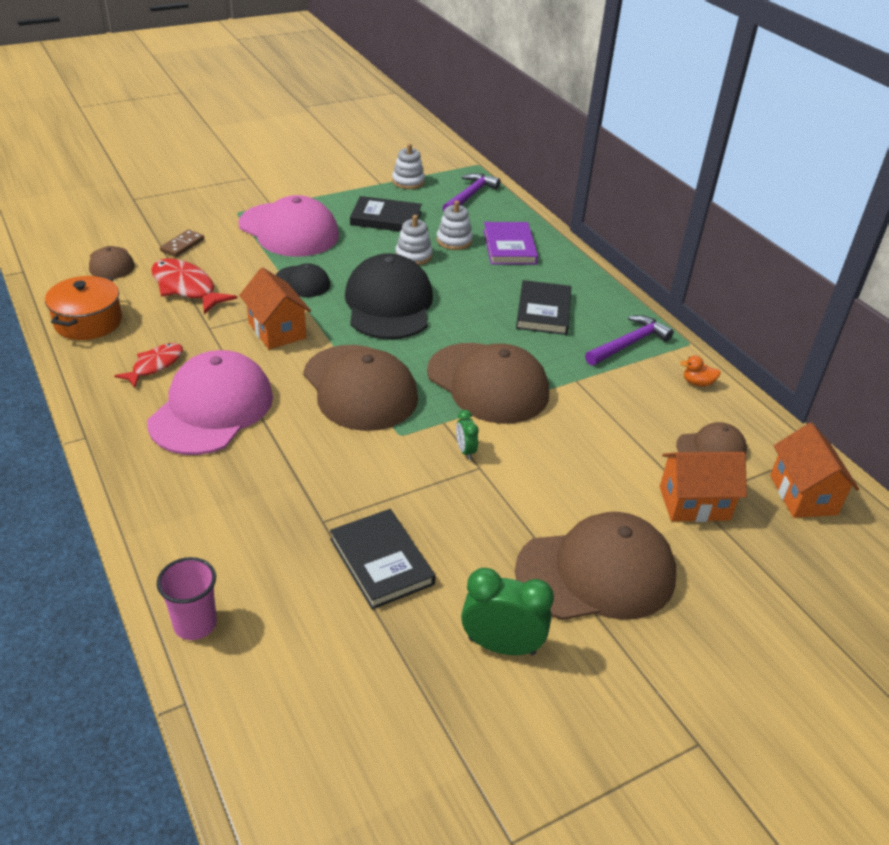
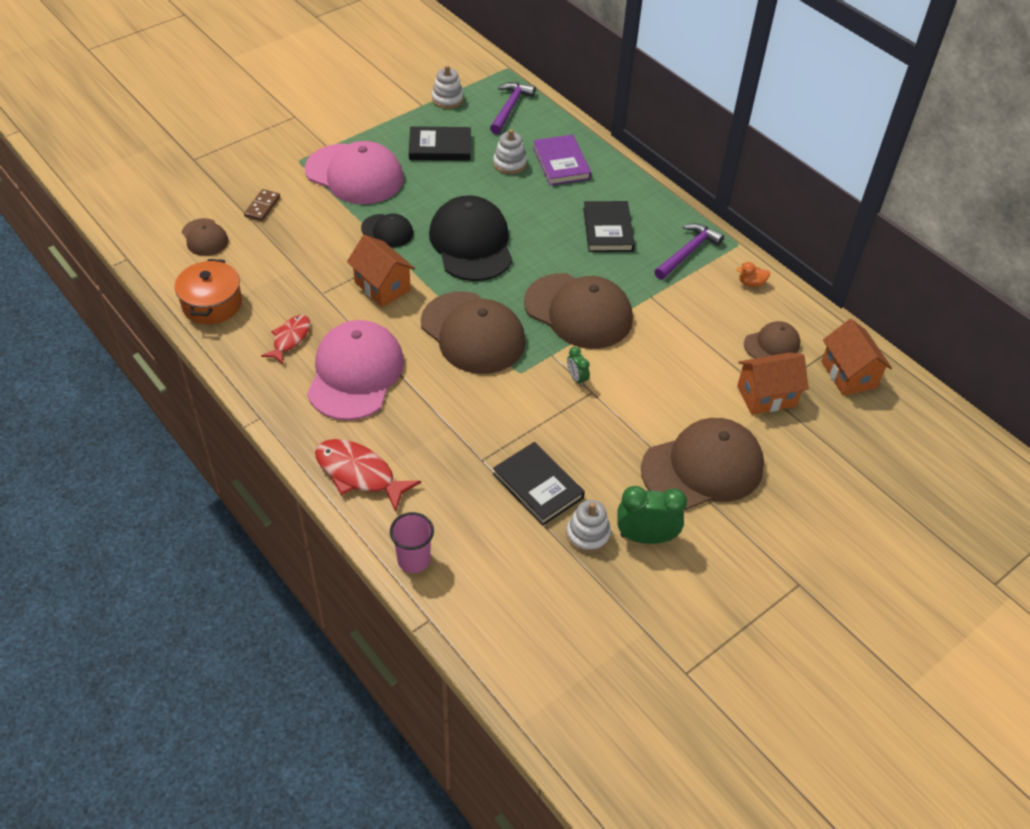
camera: 10 degrees left, 10 degrees up
(186, 288) = (285, 254): red fish -> red fish (359, 474)
(413, 256) = (478, 186): white stacking toy -> white stacking toy (588, 534)

